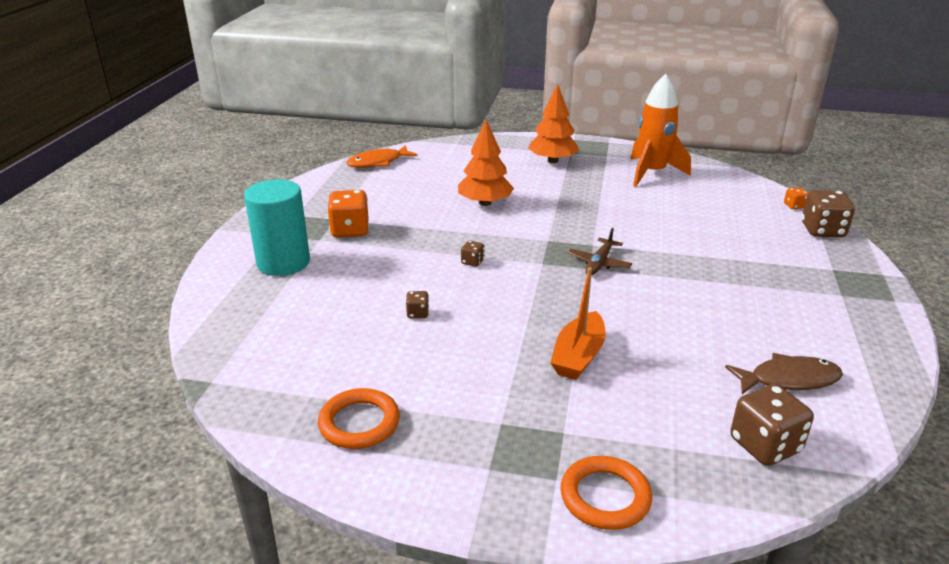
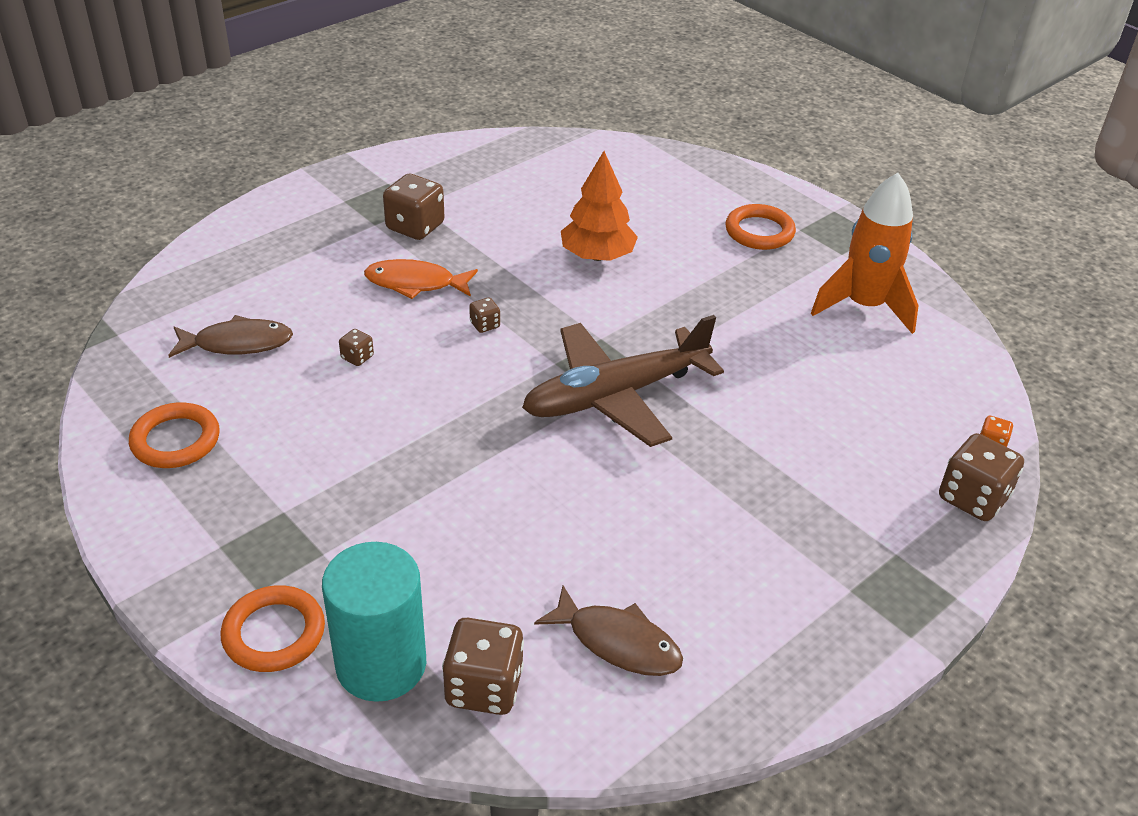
camera: 35 degrees right, 10 degrees up
(283, 262) = (311, 236): turquoise cylinder -> turquoise cylinder (381, 664)
(320, 344) = (238, 343): none -> brown fish
(350, 230) = (415, 227): orange dice -> brown dice
(378, 162) = (552, 148): orange fish -> orange fish (415, 283)
(552, 161) = (759, 232): orange tree -> orange ring
(578, 356) = (442, 488): orange boat -> none
(599, 263) = (616, 395): brown plane -> brown plane, size x2.15

